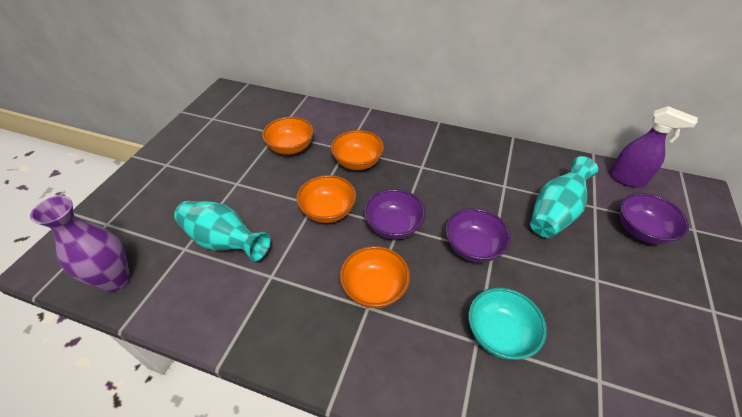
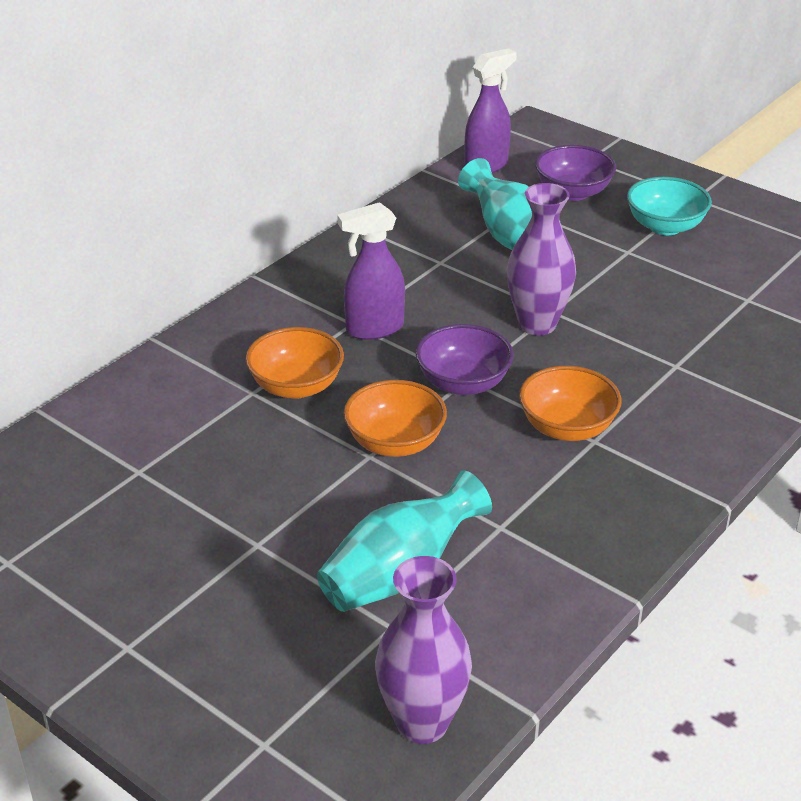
camera: 70 degrees left, 10 degrees down
(291, 147) = (199, 458): orange bowl -> none
(421, 176) = (374, 329): none -> purple spray bottle
(473, 247) = (537, 324): purple bowl -> purple vase
(499, 334) = (672, 345): turquoise bowl -> turquoise bowl (665, 226)

